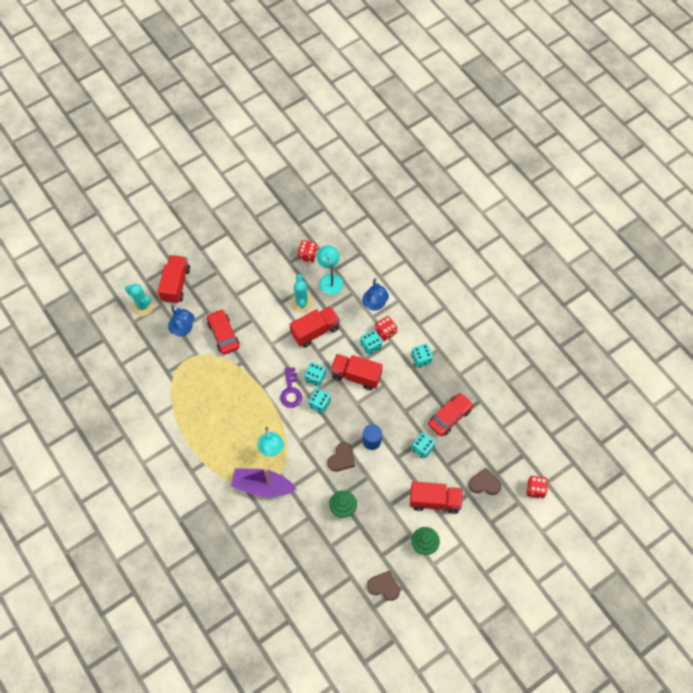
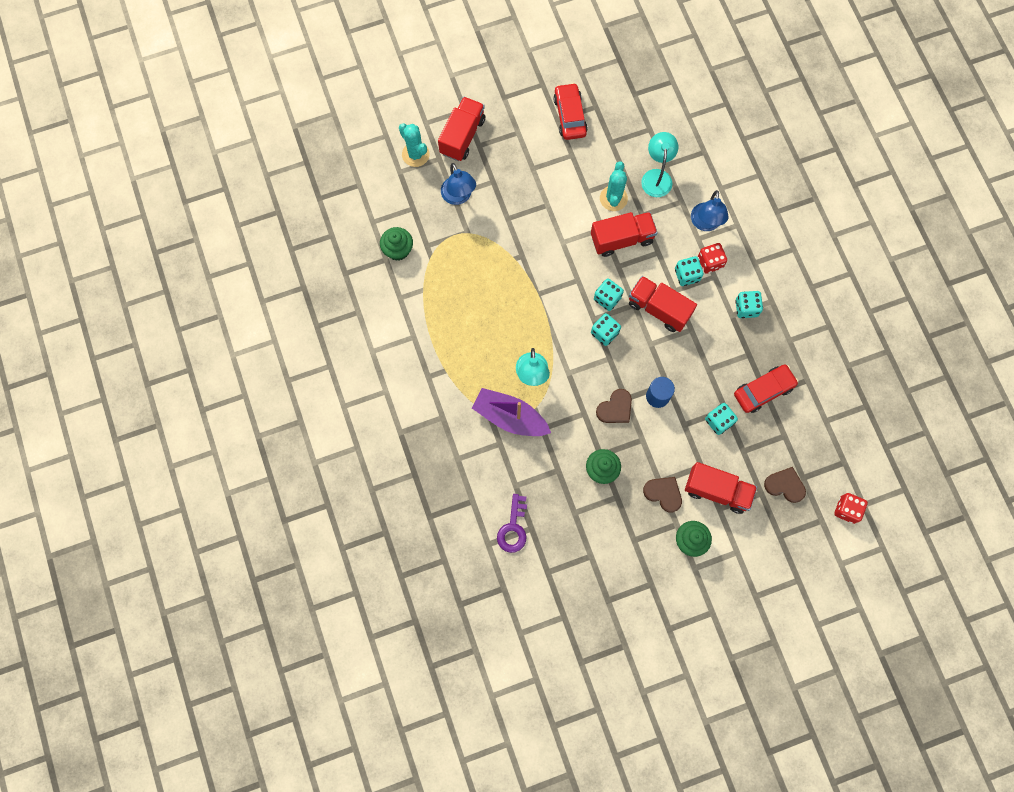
camera: 15 degrees right, 10 degrees up
(145, 381) = (398, 250): none -> green cupcake
(223, 334) = (506, 215): red car -> red car (570, 116)
(291, 391) = (573, 308): purple key -> purple key (513, 528)
(308, 255) = (636, 138): red dice -> none
(384, 586) = (628, 578): brown heart -> brown heart (663, 493)

